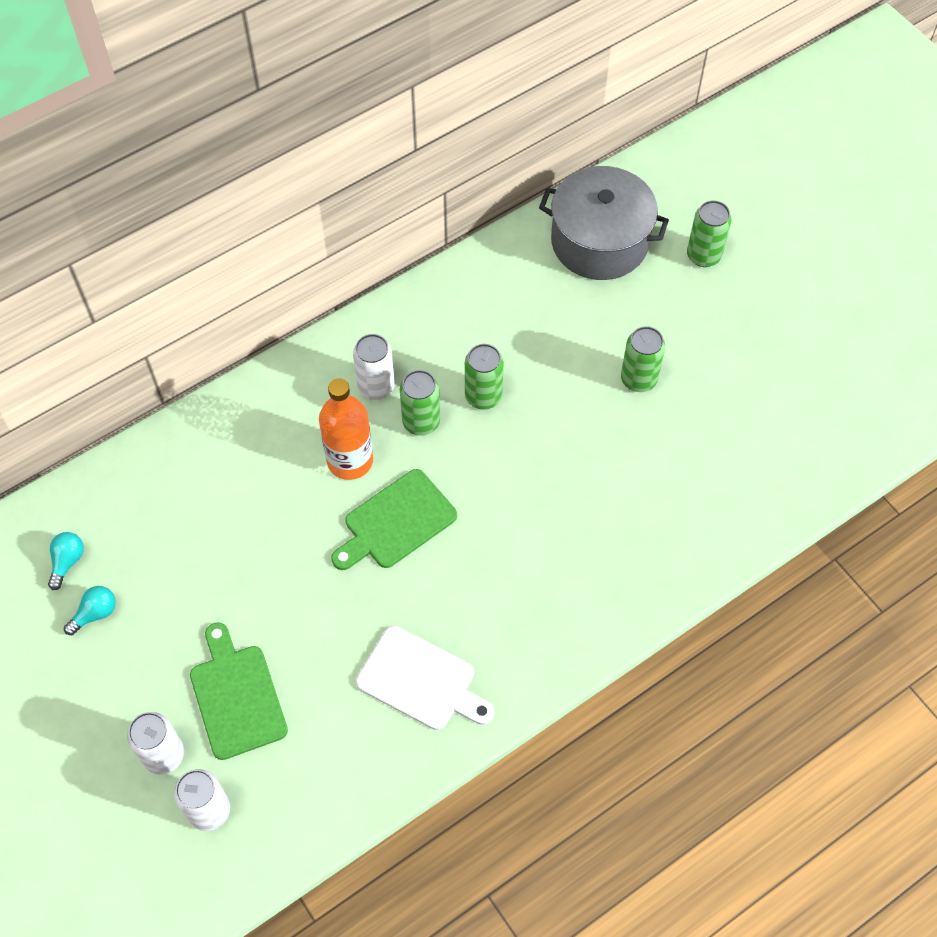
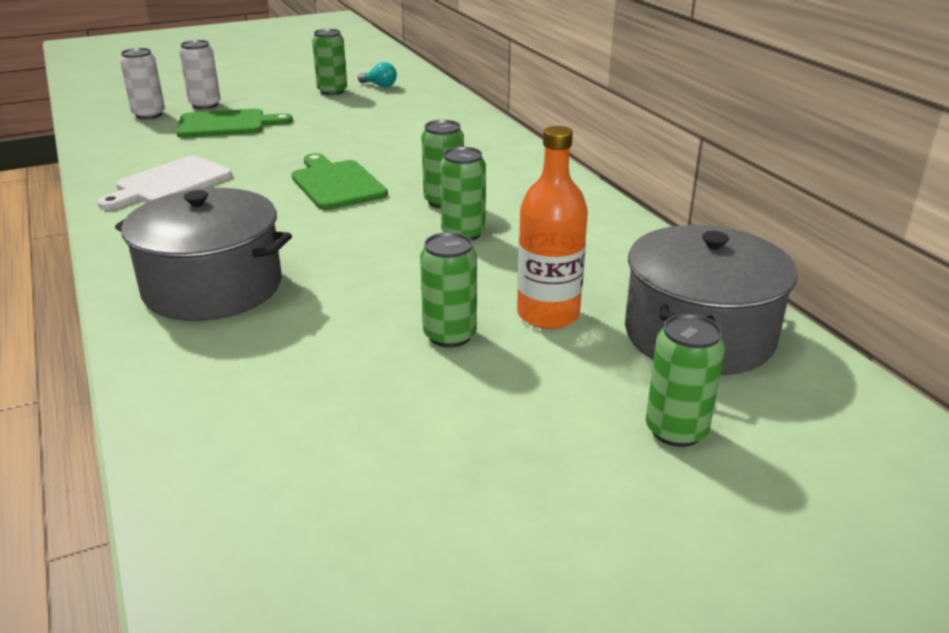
camera: 100 degrees right, 30 degrees down
(95, 613) = (332, 91): turquoise light bulb -> green can
(350, 460) = (415, 170): orange bottle -> orange bottle (548, 314)
(376, 387) = (495, 185): white can -> none
(613, 553) = (213, 287): none -> grey pot

